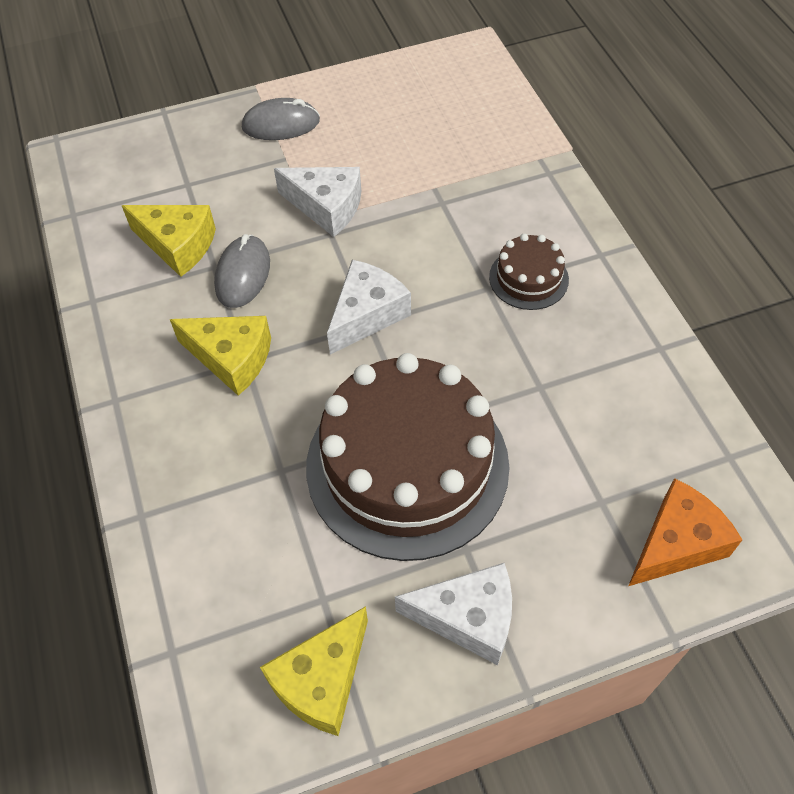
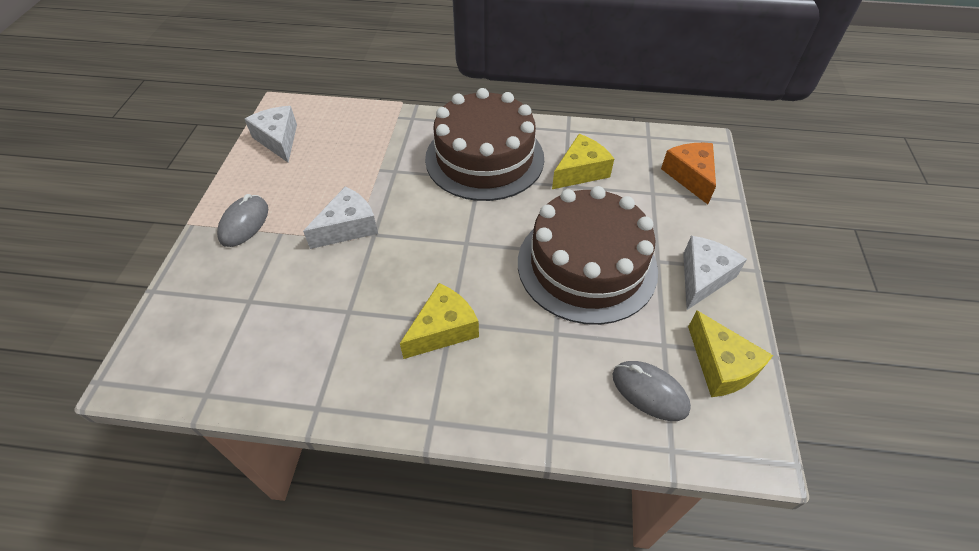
camera: 65 degrees left, 5 degrees down
(178, 245) = (308, 328): yellow cheese -> yellow cheese (581, 171)
(243, 274) = (370, 296): grey mouse -> grey mouse (649, 392)
(367, 314) = (458, 241): white cheese -> white cheese (278, 140)
(528, 278) = (484, 158): brown cake -> brown cake, size x2.25

